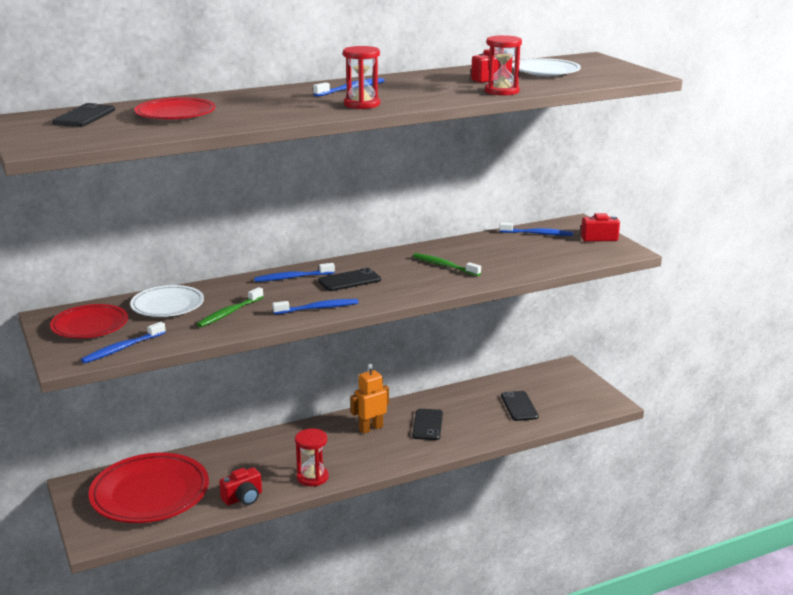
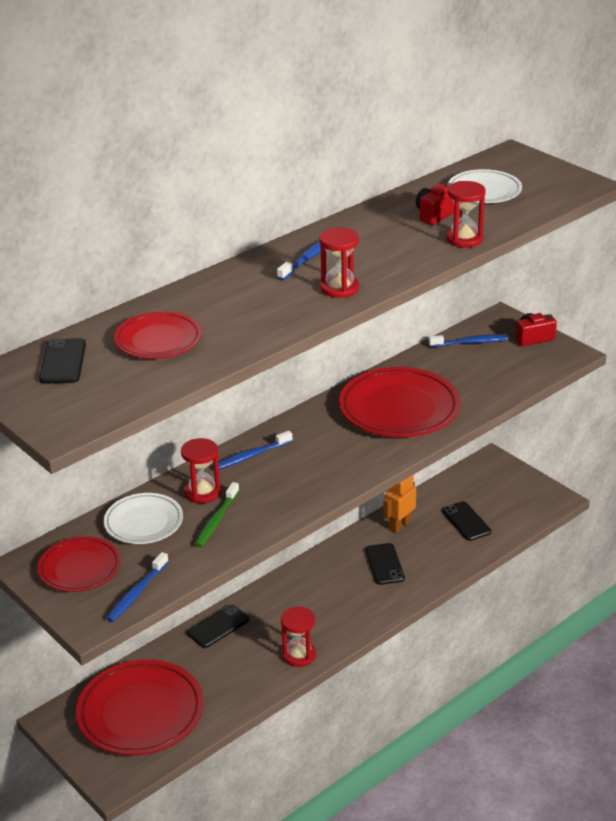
camera: 15 degrees left, 10 degrees up
(232, 294) = (202, 492): none -> red hourglass
(243, 498) = (241, 696): red camera -> none
(318, 308) = (304, 496): blue toothbrush -> none
(349, 281) = (313, 449): black phone -> black phone (218, 626)
(371, 428) = (328, 581): orange robot -> orange robot (399, 525)
(444, 266) = (399, 409): green toothbrush -> red plate

